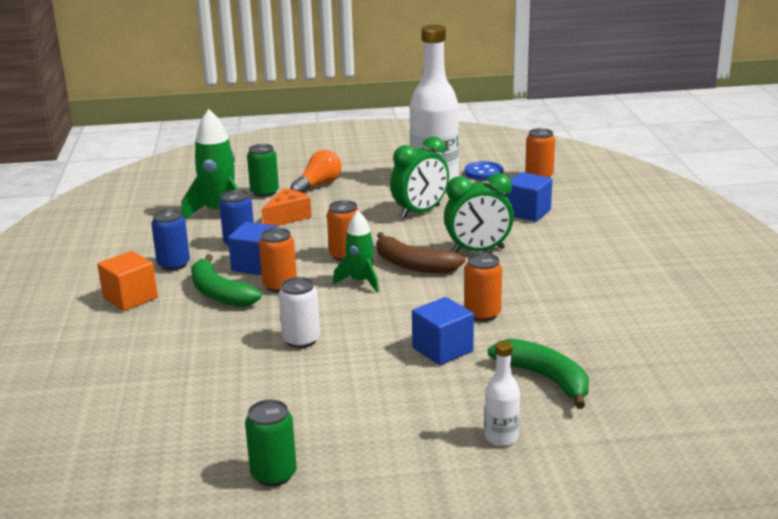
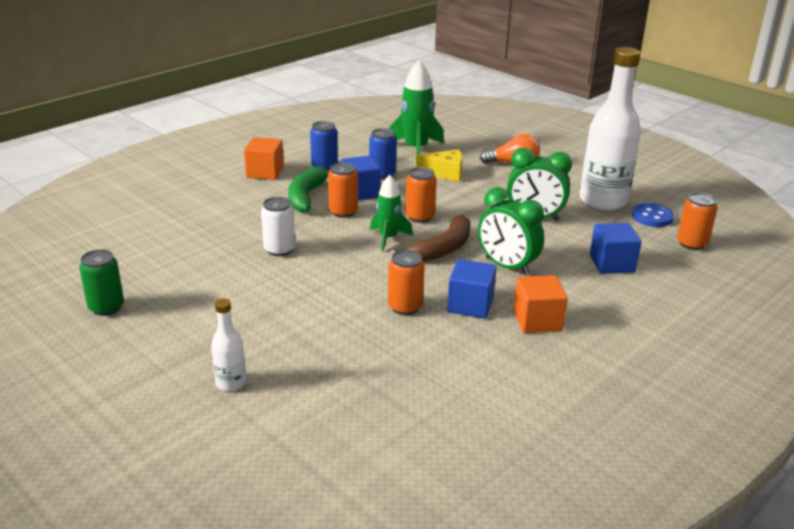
camera: 50 degrees right, 5 degrees up
(264, 192) = (469, 151): green can -> none
(287, 217) = (445, 174): orange cheese -> yellow cheese
(413, 265) = (443, 248): brown banana -> brown banana turned 135 degrees counterclockwise
(442, 349) = (330, 310): blue cube -> blue cube (470, 305)
(545, 378) = (338, 373): green banana -> none
(569, 269) = (537, 320): none -> orange cube

